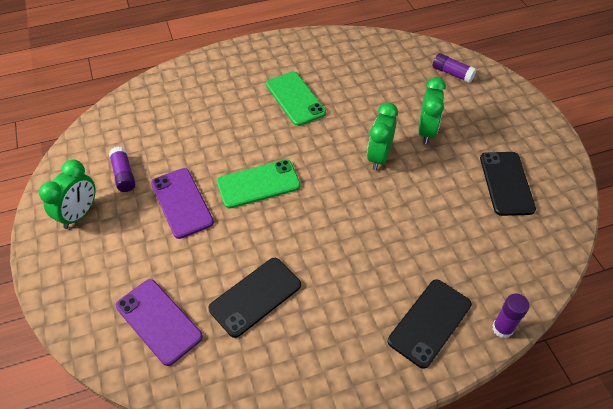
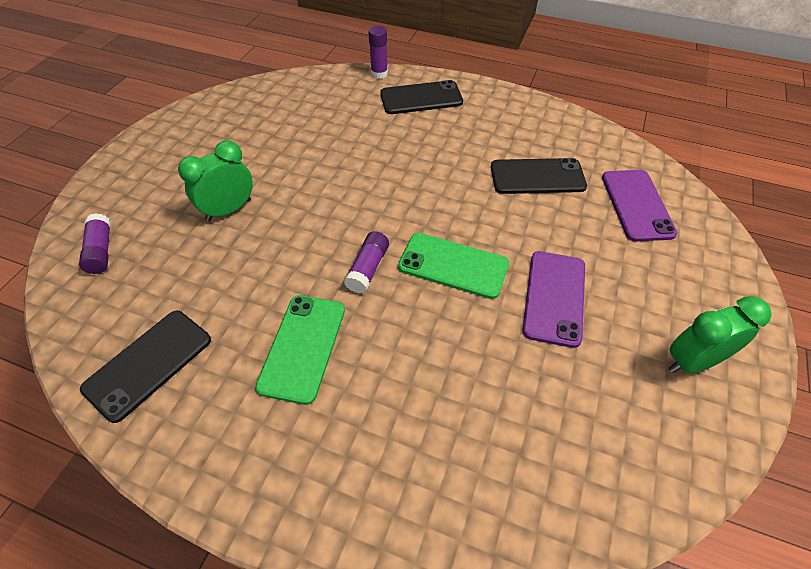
camera: 140 degrees left, 0 degrees up
(124, 175) = (611, 383): purple glue stick -> purple glue stick (368, 269)
(379, 157) = (306, 216): green clock -> none
(506, 183) = (240, 133): black phone -> black phone (148, 364)

